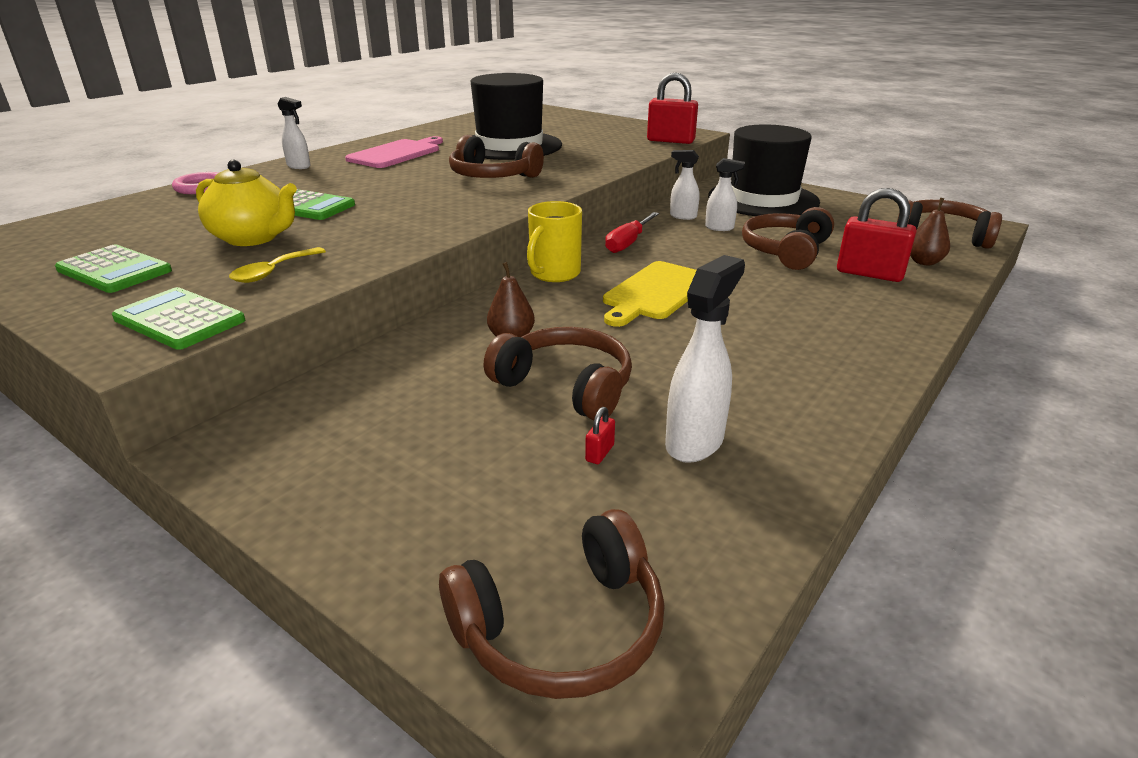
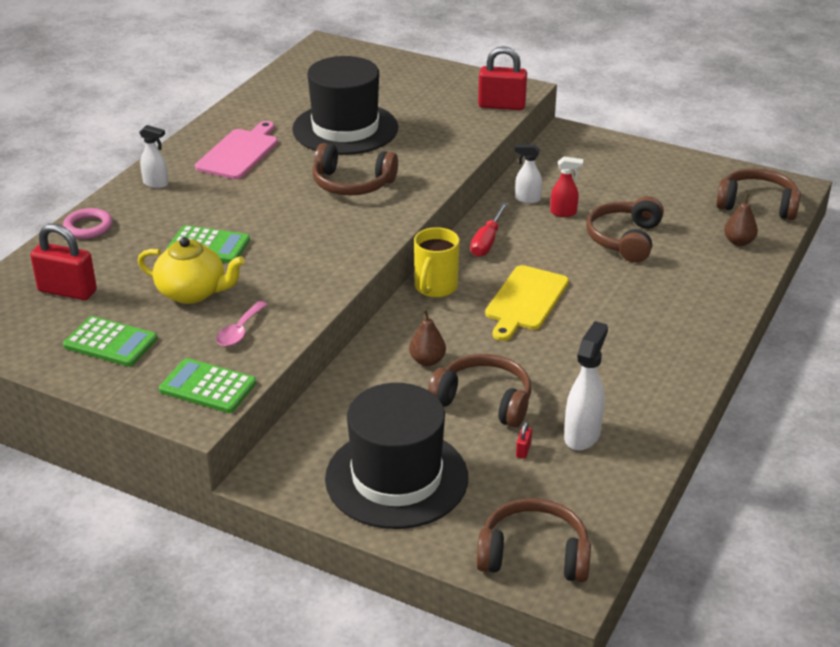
camera: 10 degrees left, 5 degrees up
(273, 272) = (240, 331): yellow spoon -> pink spoon
(562, 628) = (534, 555): brown headphones -> brown headphones turned 135 degrees counterclockwise
(720, 228) = (563, 213): white spray bottle -> red spray bottle
(763, 199) = (597, 166): black hat -> black hat (396, 478)
(869, 273) = (694, 261): red padlock -> red padlock (67, 291)

